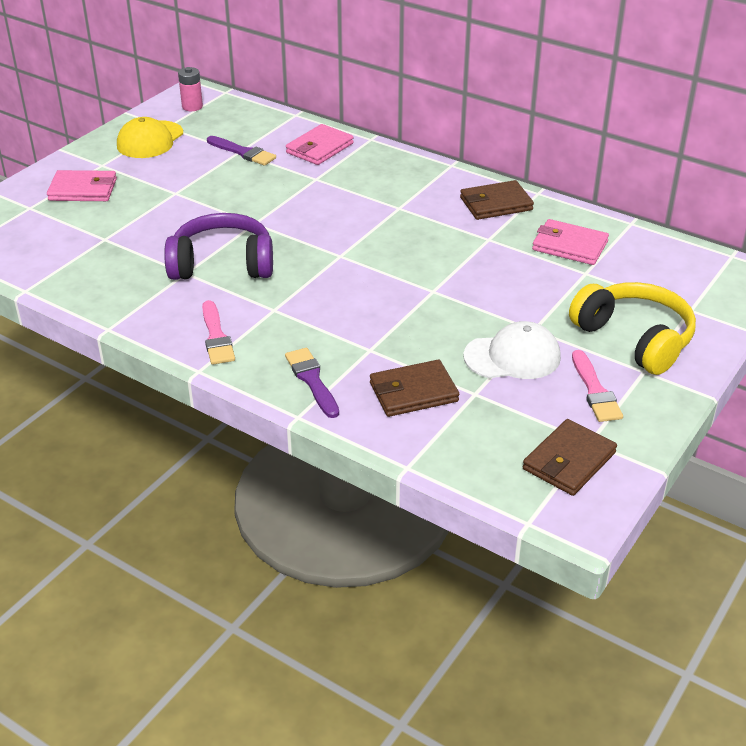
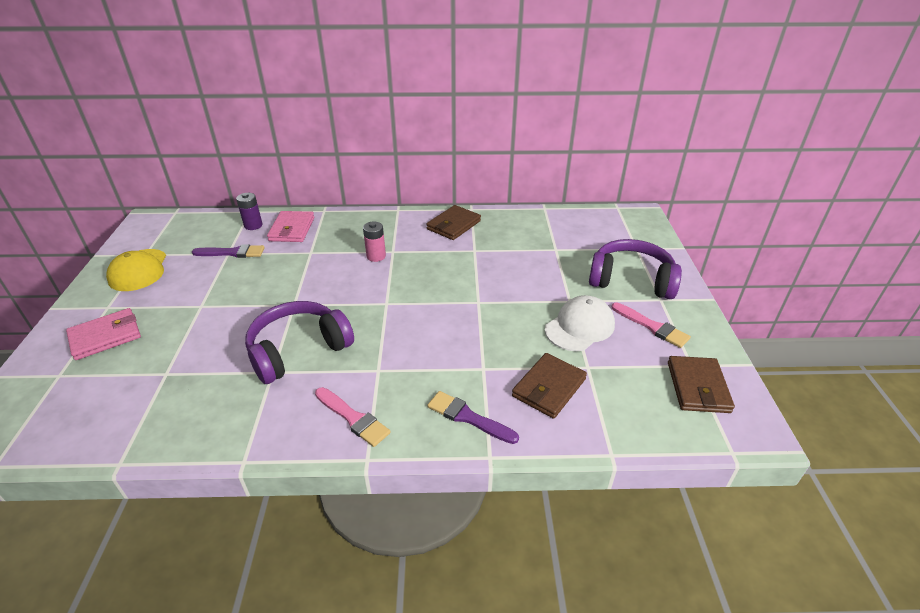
camera: 35 degrees left, 0 degrees up
(192, 107) = (155, 232): pink battery -> pink battery (376, 256)
(286, 131) = (253, 225): none -> purple battery
(569, 246) = (527, 235): pink wallet -> none
(634, 339) = (631, 280): yellow headphones -> purple headphones

